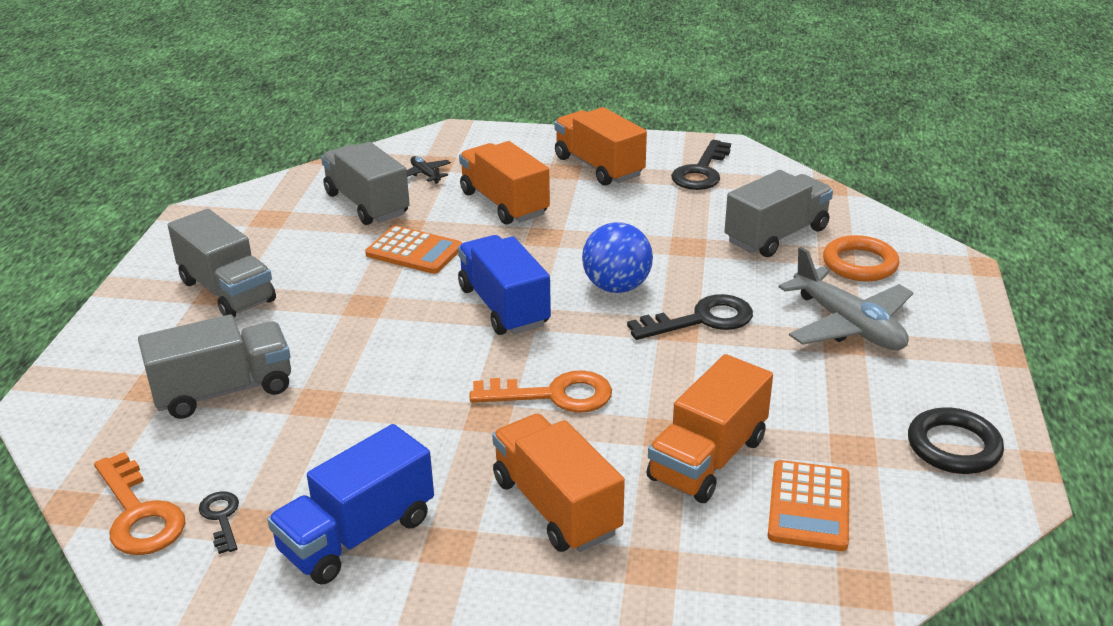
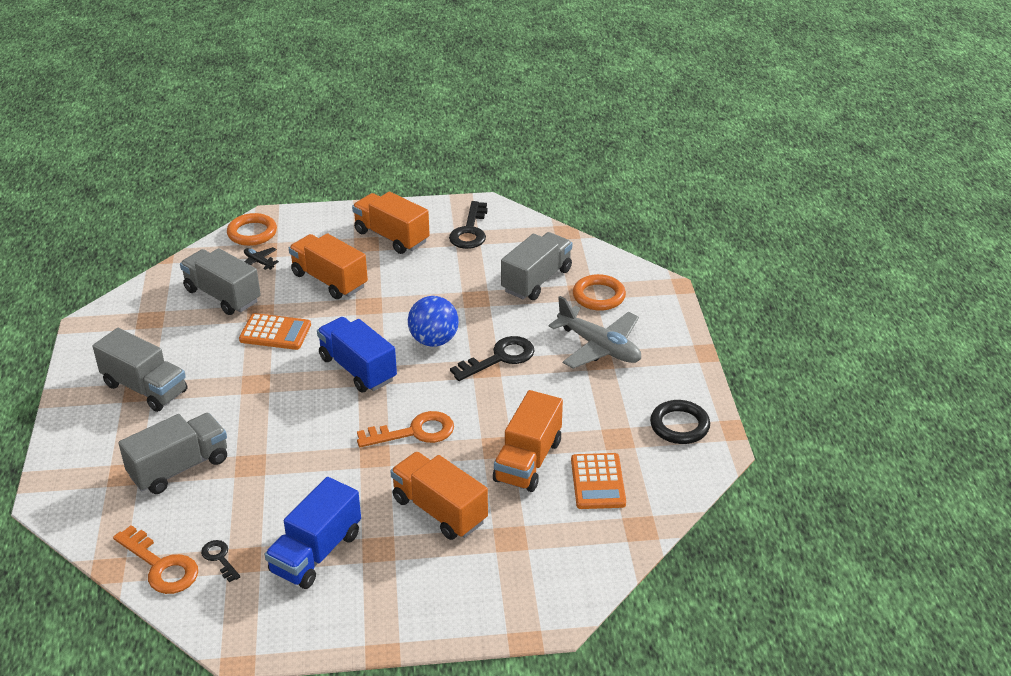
camera: 15 degrees left, 5 degrees up
(430, 144) = (252, 233): none -> orange ring

